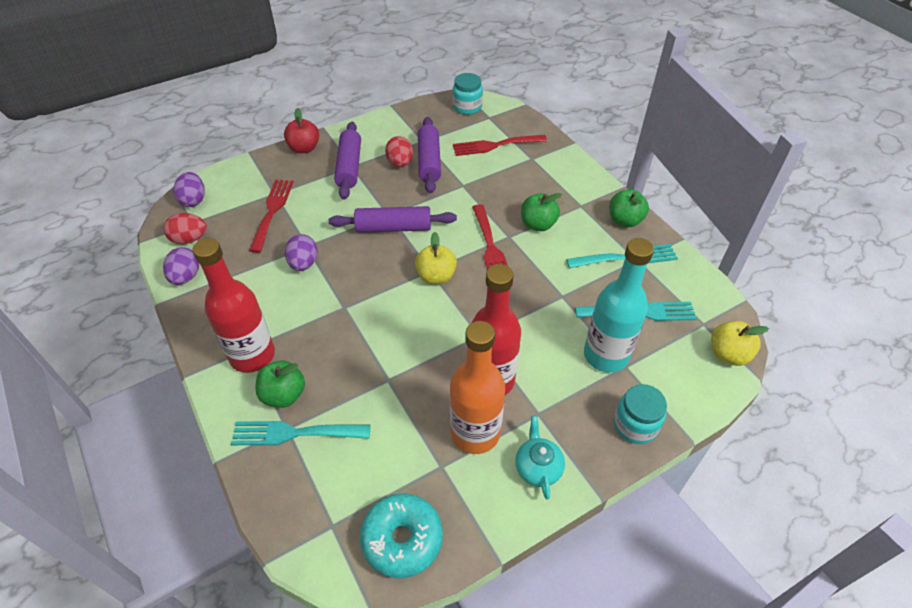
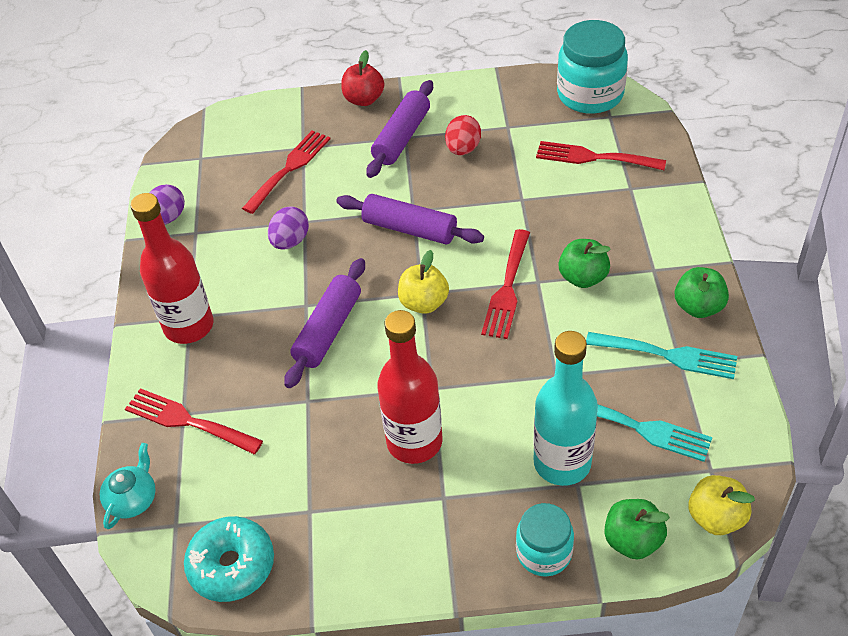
camera: 30 degrees right, 0 degrees up
(189, 239) = (190, 176): red egg -> none
(194, 200) = (216, 131): purple egg -> none
(284, 395) = (197, 378): green apple -> green apple (632, 540)
(294, 433) = (188, 421): turquoise fork -> red fork
(429, 161) = (499, 156): purple rolling pin -> purple rolling pin (328, 330)
(467, 107) = (590, 94): turquoise jar -> turquoise jar, size x1.66
(475, 433) = (363, 491): orange bottle -> none
(538, 467) = (407, 553): turquoise teapot -> turquoise teapot (133, 499)

